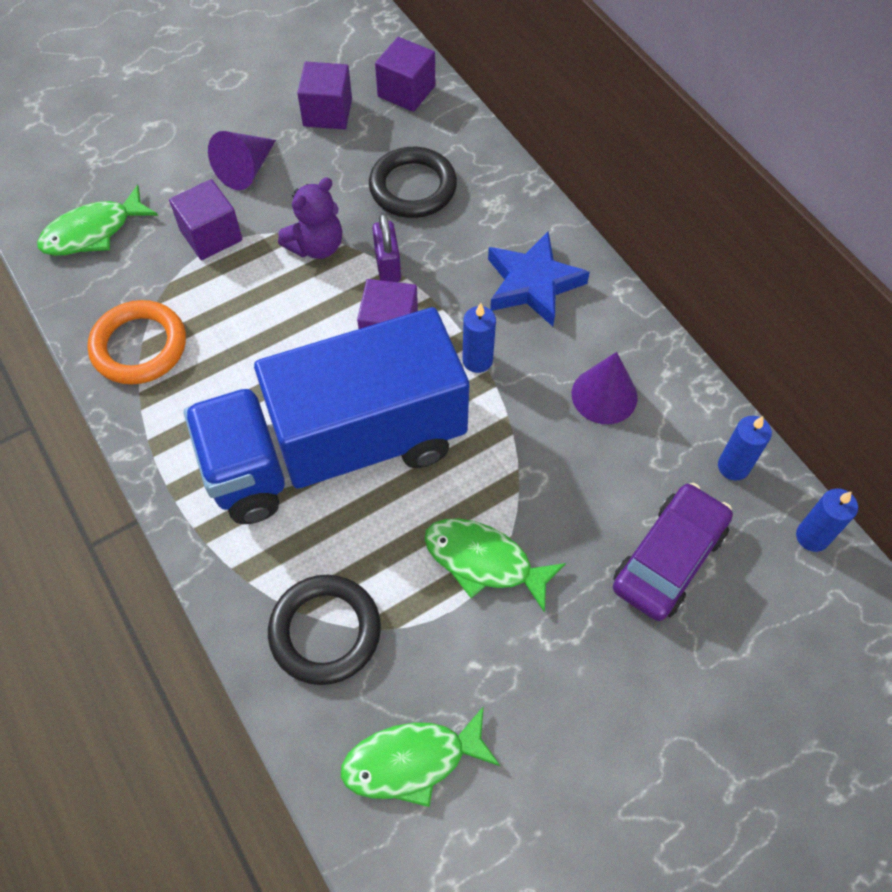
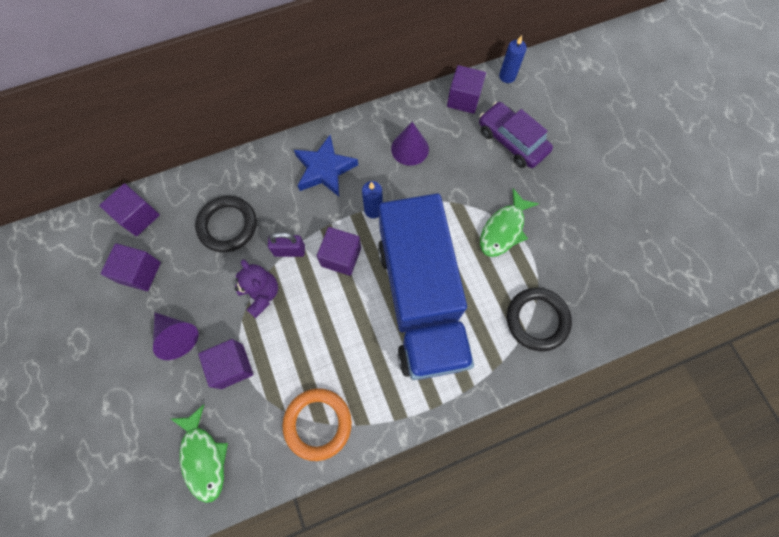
camera: 80 degrees left, 10 degrees up
(412, 761) = (610, 283): green fish -> none
(733, 466) = (463, 99): blue candle -> purple cube

